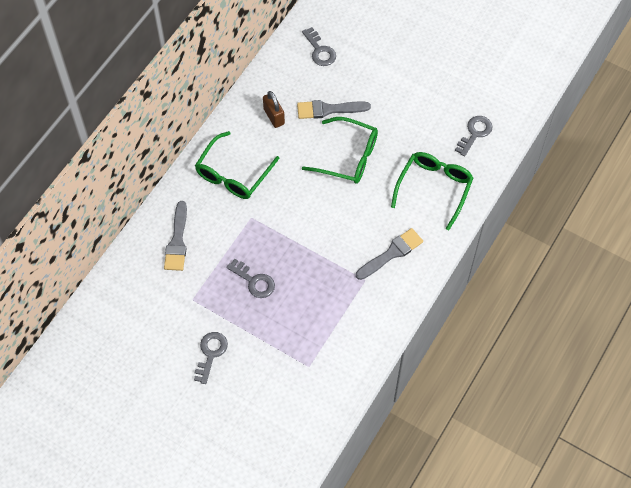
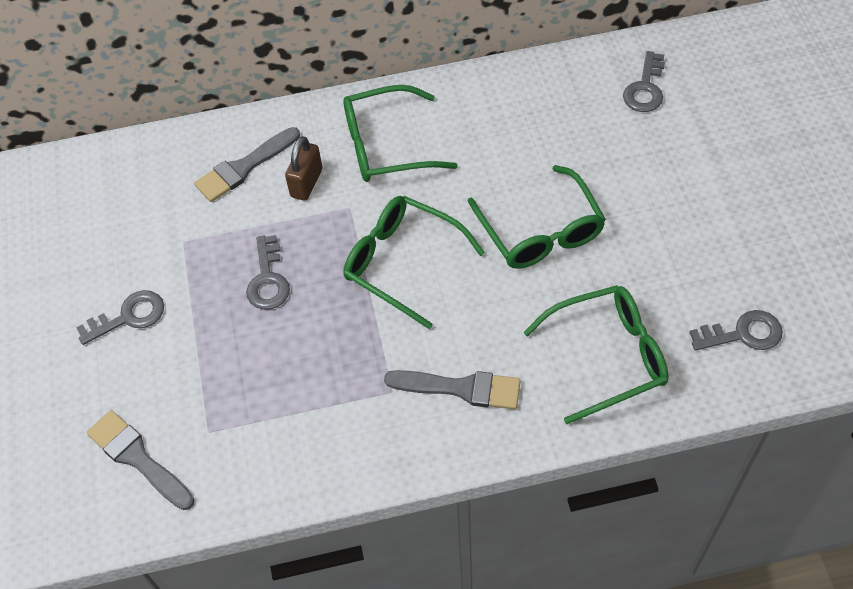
camera: 50 degrees right, 5 degrees down
(274, 116) = (505, 119): brown padlock -> brown padlock (306, 183)
(305, 222) = (403, 263): none -> green glasses
(328, 109) = (579, 160): grey brush -> grey brush (137, 458)

